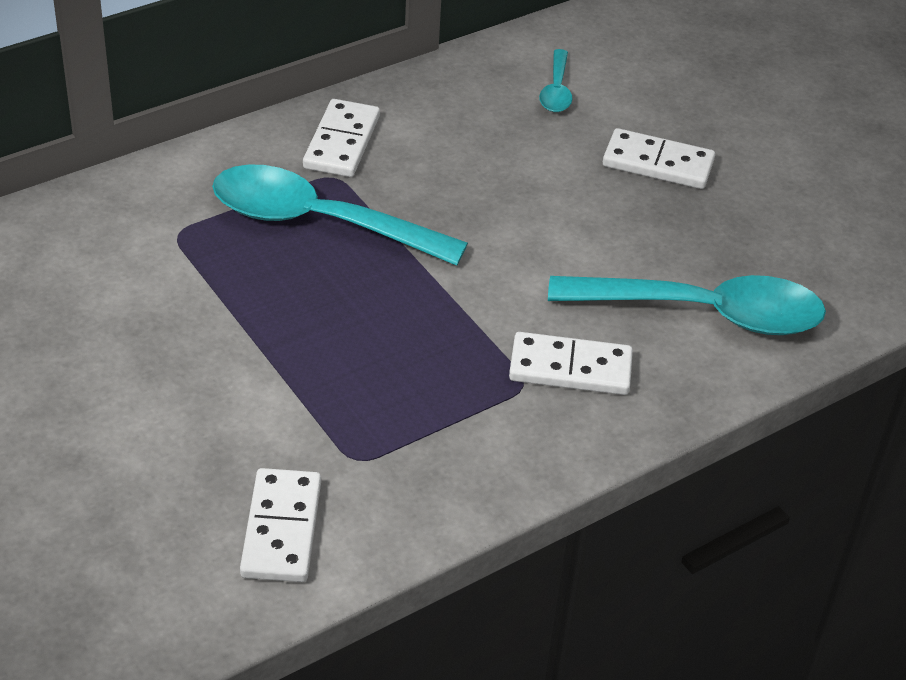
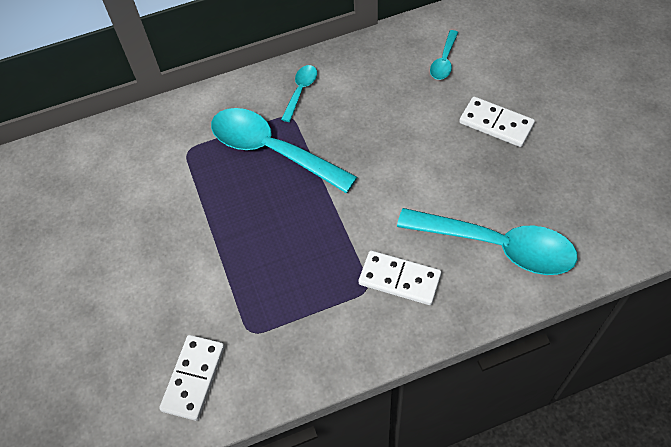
camera: 20 degrees right, 15 degrees up
(342, 142) = (301, 91): white domino -> turquoise spoon

